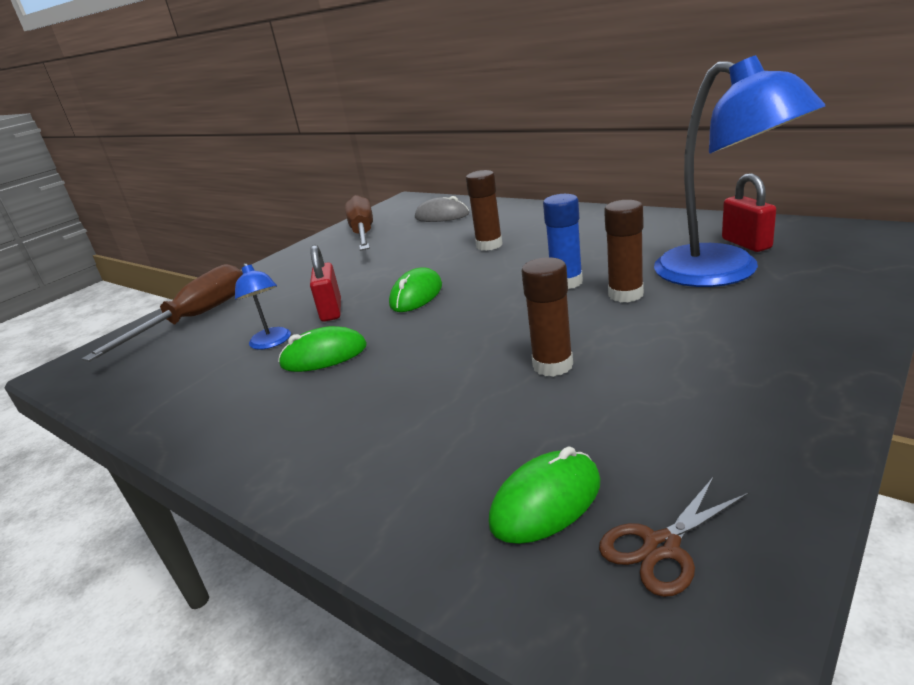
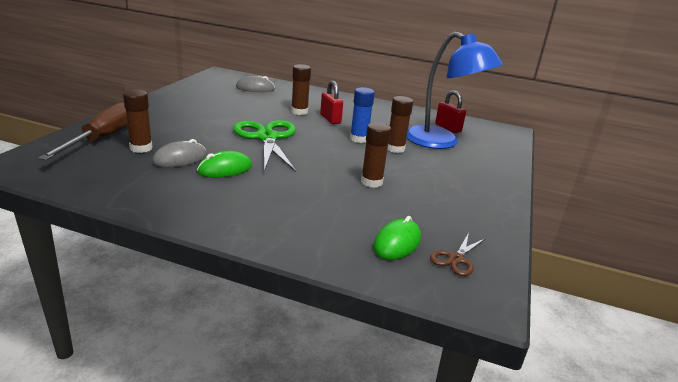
camera: 25 degrees left, 0 degrees up
(232, 329) = (141, 148): none -> brown glue stick
(272, 343) = (180, 159): blue lamp -> grey mouse
(331, 310) = (211, 142): red padlock -> red padlock (330, 119)
(363, 233) = (201, 92): brown screwdriver -> none
(416, 295) = (267, 138): green mouse -> green scissors

